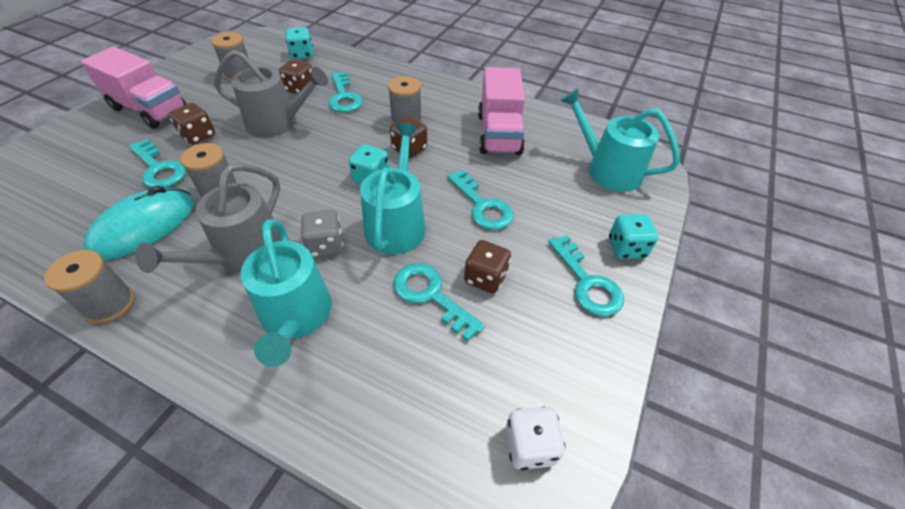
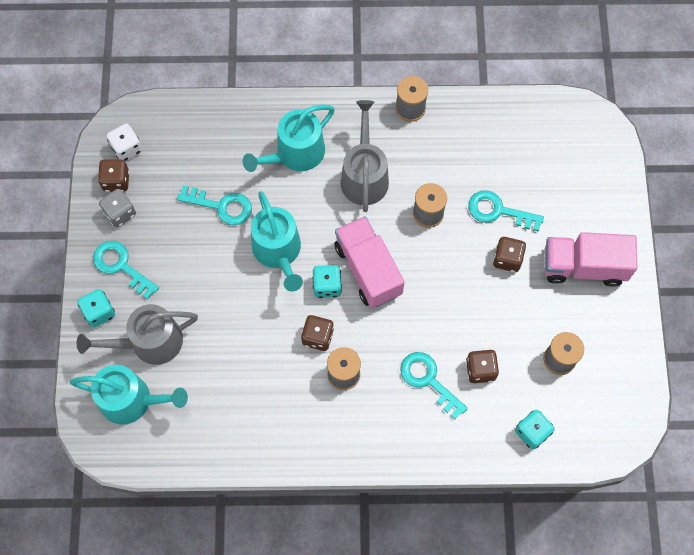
camera: 155 degrees right, 20 degrees up
(144, 227) = (450, 162): turquoise mouse -> none
(277, 122) = (457, 310): grey watering can -> grey watering can (150, 342)
(296, 316) = (295, 153): turquoise watering can -> turquoise watering can turned 90 degrees counterclockwise
(325, 245) = (315, 208): grey dice -> grey dice (120, 213)
(482, 206) = (223, 301): turquoise key -> none
(485, 278) = (192, 236): brown dice -> brown dice (116, 181)
(499, 134) = (248, 401): pink truck -> pink truck (368, 269)

